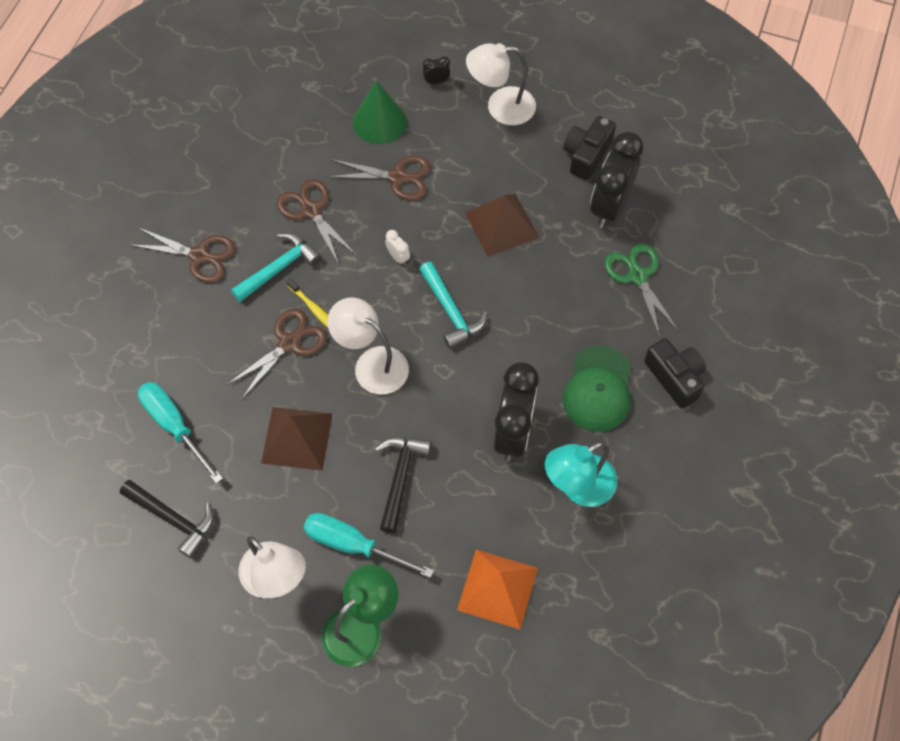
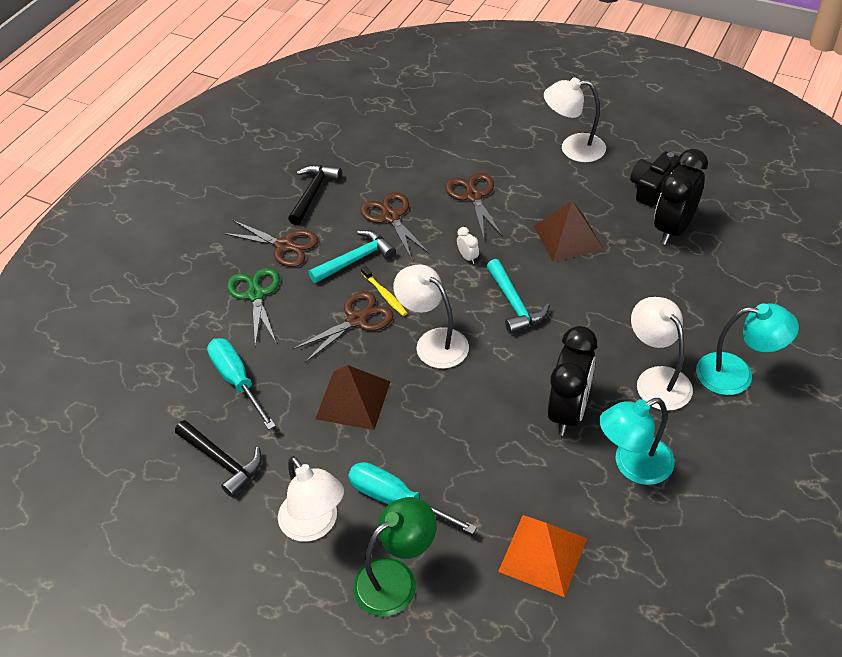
camera: 10 degrees right, 15 degrees down
(379, 122) = (461, 154): green cone -> none
(397, 177) = (473, 196): brown scissors -> brown scissors turned 120 degrees counterclockwise
(400, 478) = (451, 442): black hammer -> black hammer (313, 193)
(436, 81) = (516, 127): black clock -> none
(598, 389) = (657, 379): green cap -> white lamp
(637, 276) = (699, 286): green scissors -> green scissors (256, 294)
(675, 377) = (736, 374): black camera -> turquoise lamp

